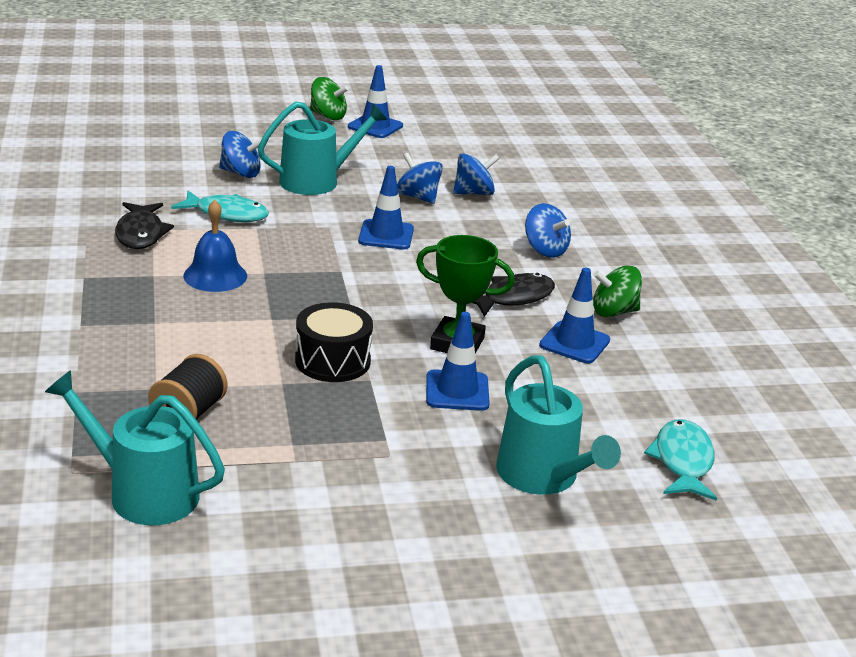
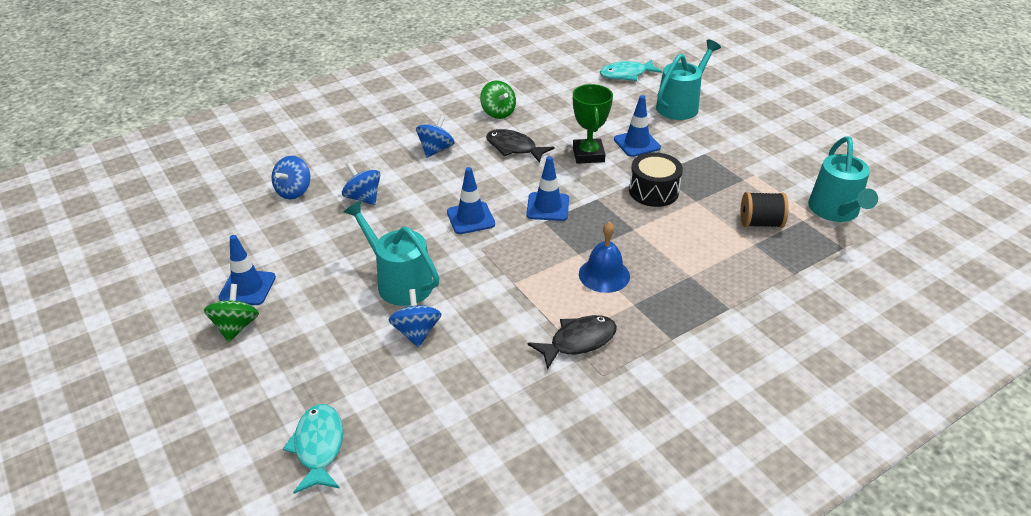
camera: 110 degrees left, 10 degrees up
(227, 214) = (503, 308): turquoise fish -> turquoise fish (318, 447)
(418, 197) = (391, 222): blue spinning top -> blue spinning top (294, 191)
(574, 343) = (547, 119): blue traffic cone -> blue traffic cone (548, 207)

